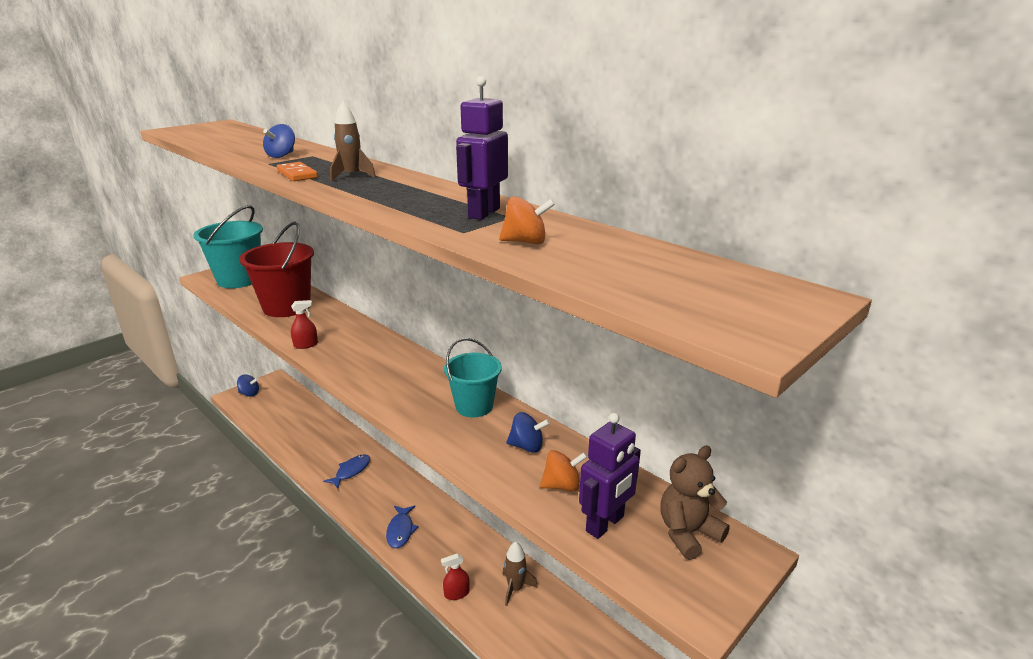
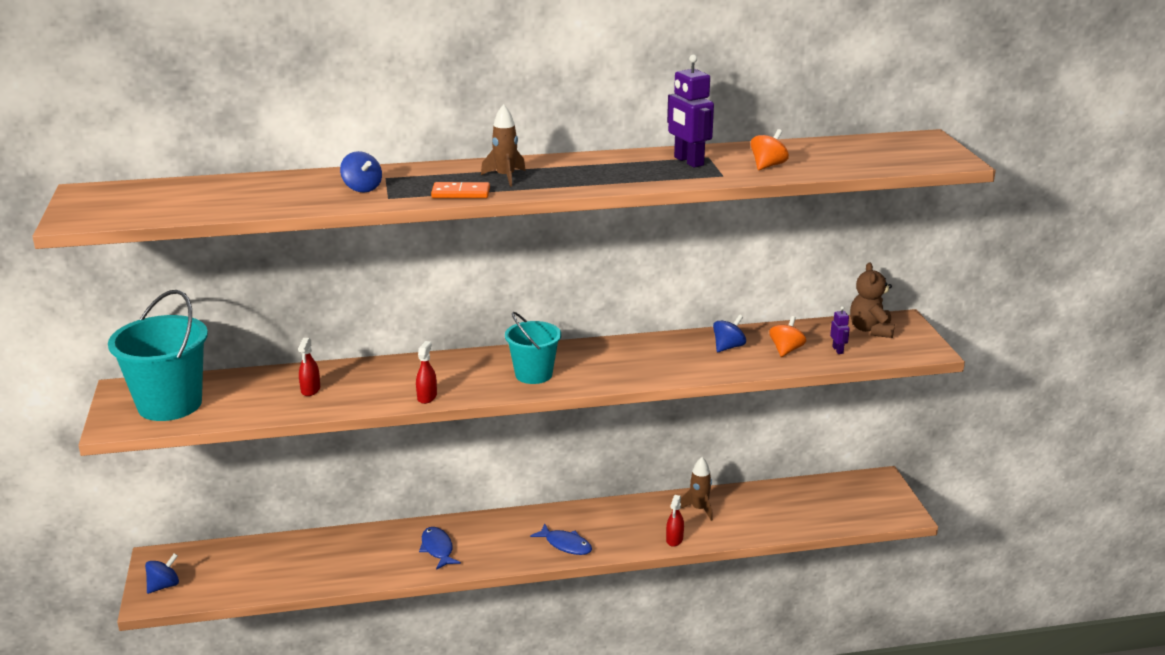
camera: 55 degrees left, 0 degrees up
(286, 307) = (310, 390): red bucket -> red spray bottle
(474, 406) = (650, 350): turquoise bucket -> turquoise bucket (533, 374)
(605, 524) = (838, 350): purple robot -> purple robot, size x0.49

